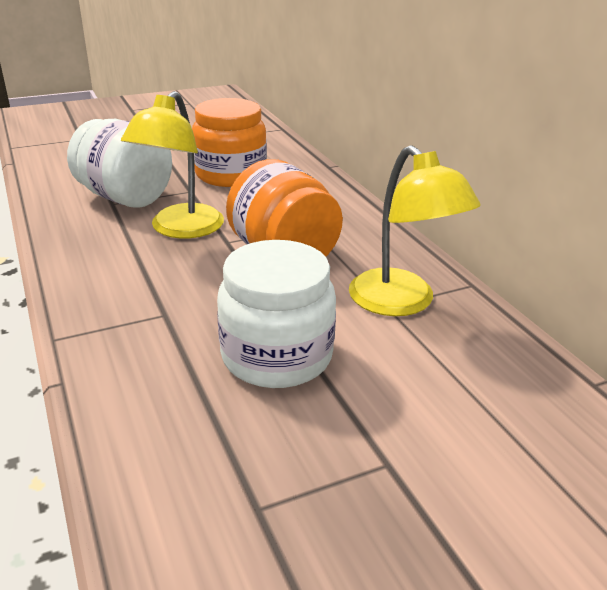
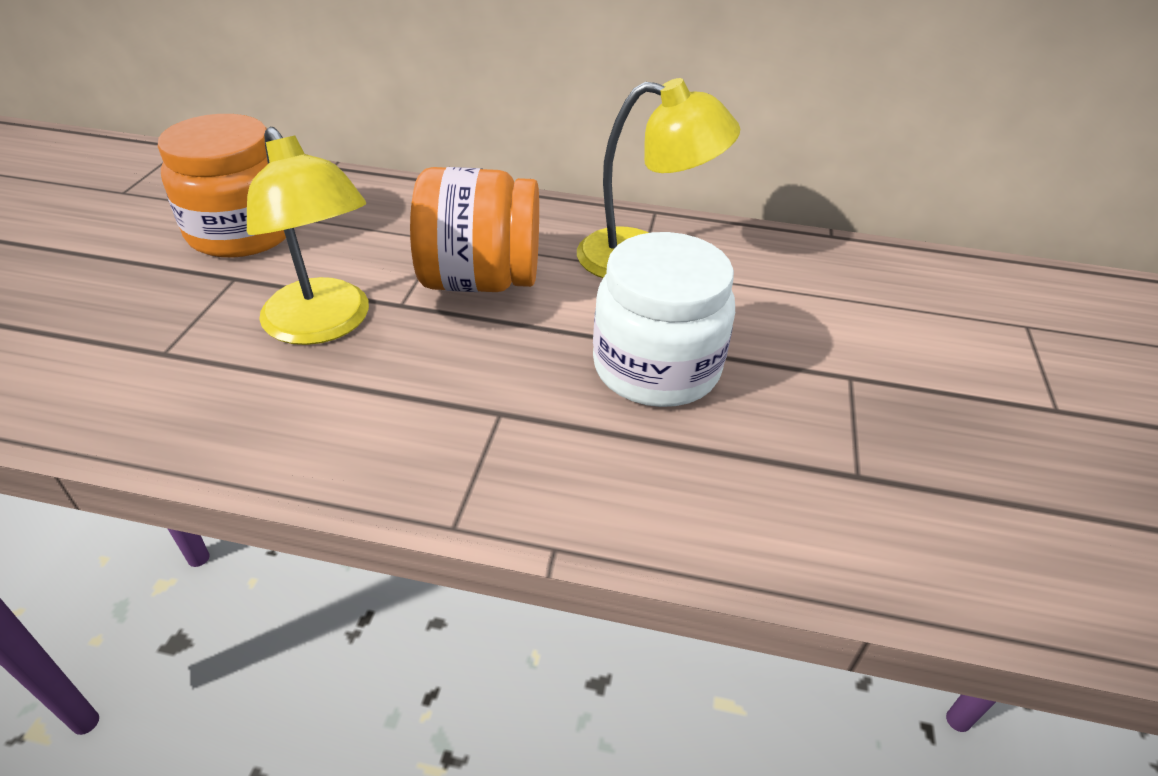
camera: 55 degrees left, 10 degrees up
(125, 198) = (167, 335): white jar -> none

